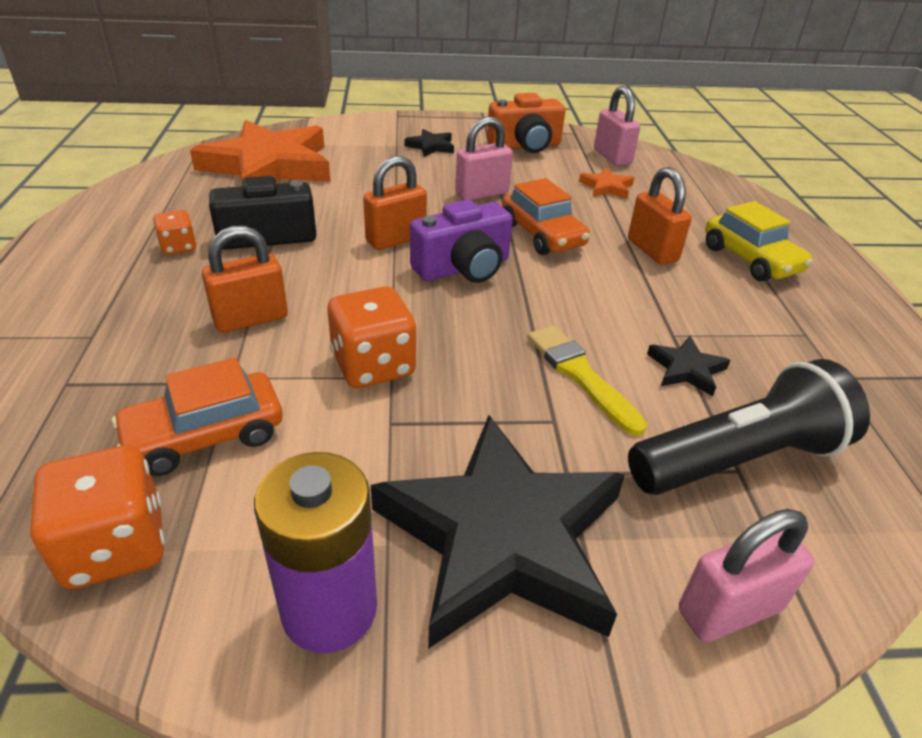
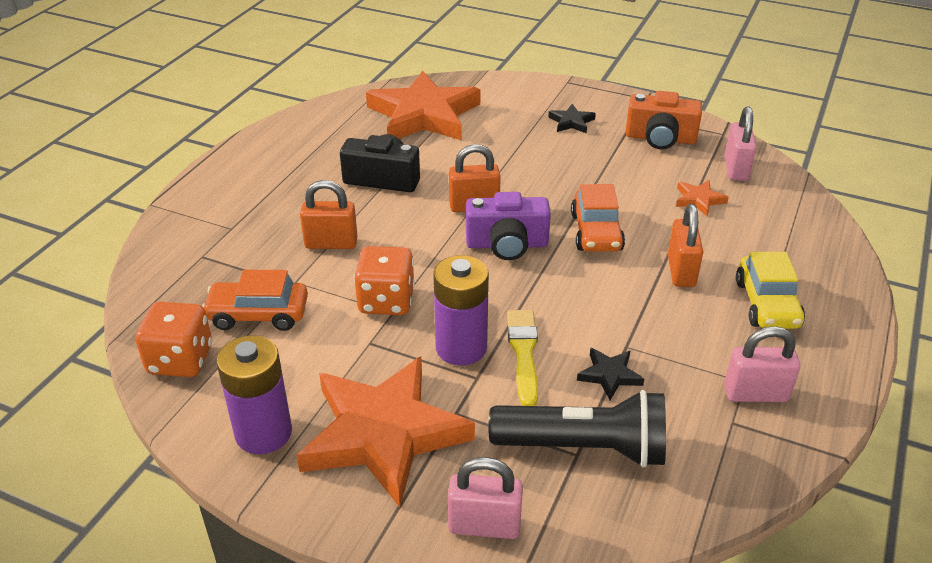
camera: 30 degrees right, 0 degrees up
(178, 247) = (318, 174): orange dice -> none
(482, 193) = (577, 180): pink padlock -> pink padlock (755, 393)
(503, 537) = (384, 434): black star -> orange star
(507, 392) = (461, 348): none -> purple battery

